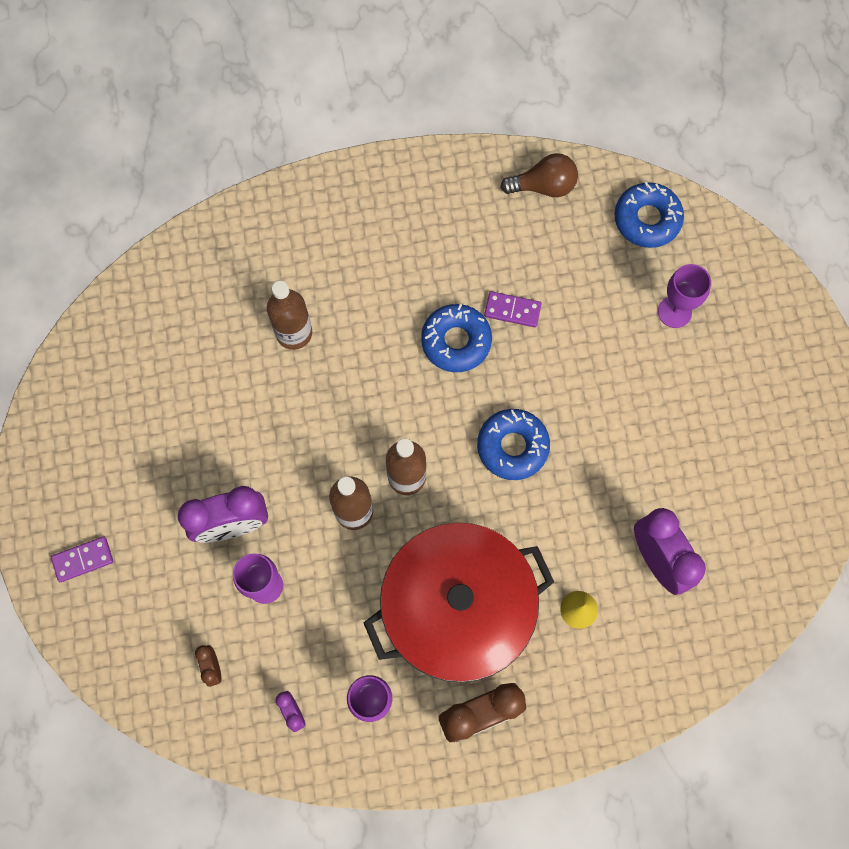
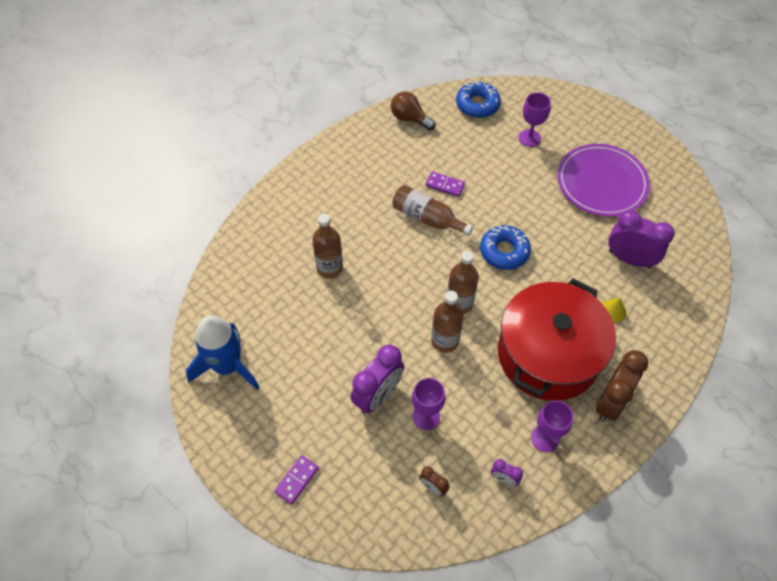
camera: 35 degrees left, 15 degrees down
(101, 380) = (227, 366): none -> blue rocket
(456, 341) = (427, 218): blue donut -> brown bottle
(512, 310) = (445, 185): purple domino -> purple domino turned 45 degrees clockwise
(543, 186) = (410, 118): brown light bulb -> brown light bulb turned 105 degrees counterclockwise
(714, 435) = (601, 182): none -> purple plate

